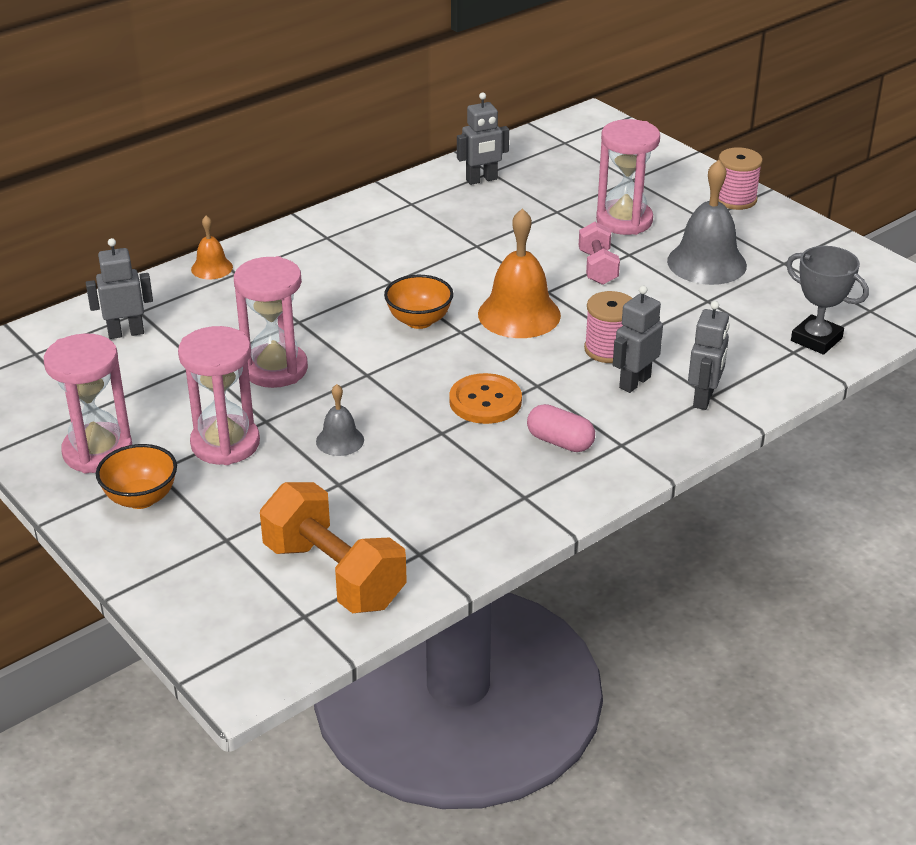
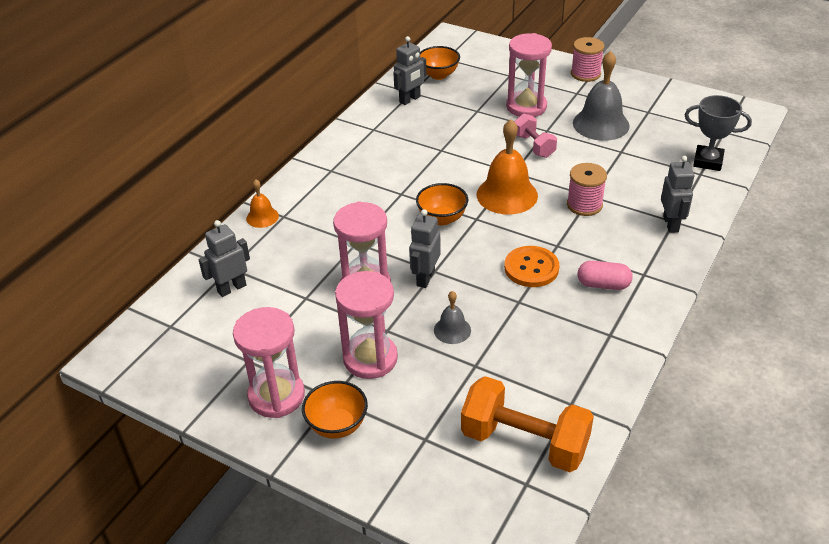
camera: 20 degrees left, 5 degrees up
(540, 159) = (438, 75): none -> orange bowl
(634, 382) = (618, 225): grey robot -> grey robot (425, 278)

